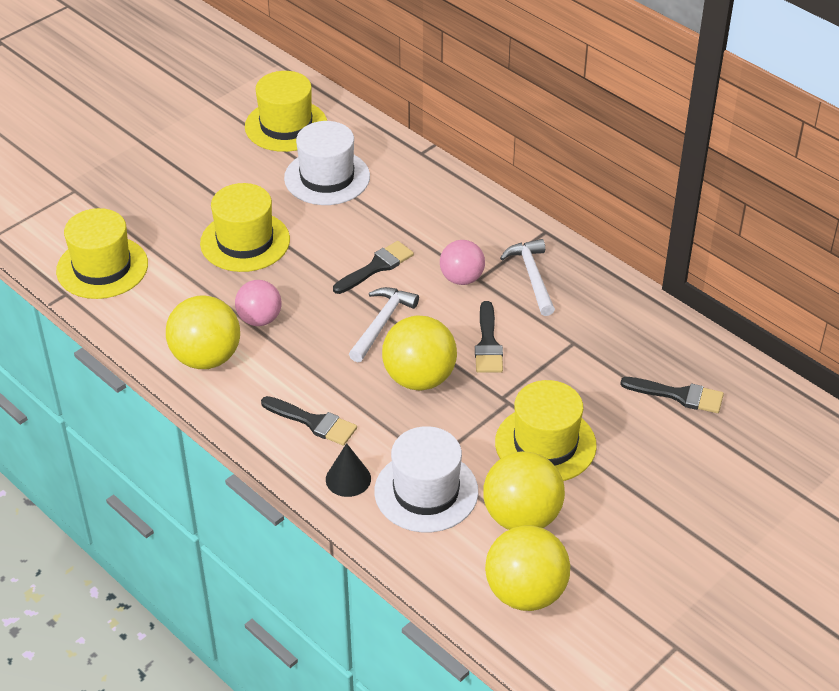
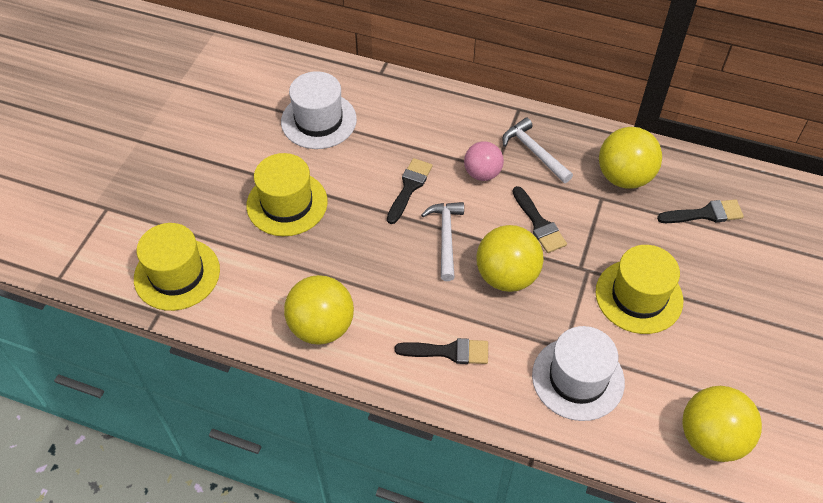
camera: 25 degrees left, 10 degrees up
(259, 319) = (344, 272): pink ball -> none
(286, 126) = (256, 85): yellow hat -> none
(348, 479) = (510, 393): black cone -> none
(522, 517) = (664, 370): yellow ball -> yellow ball (624, 177)

